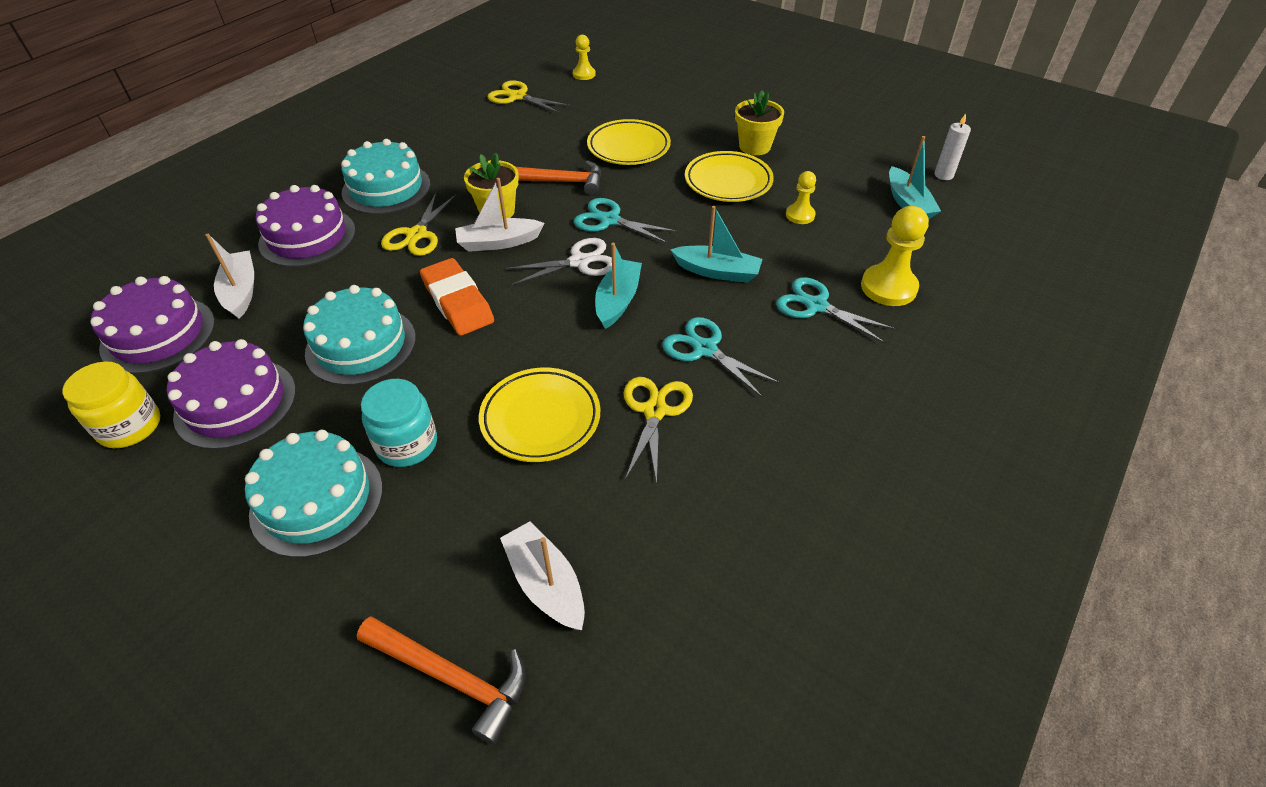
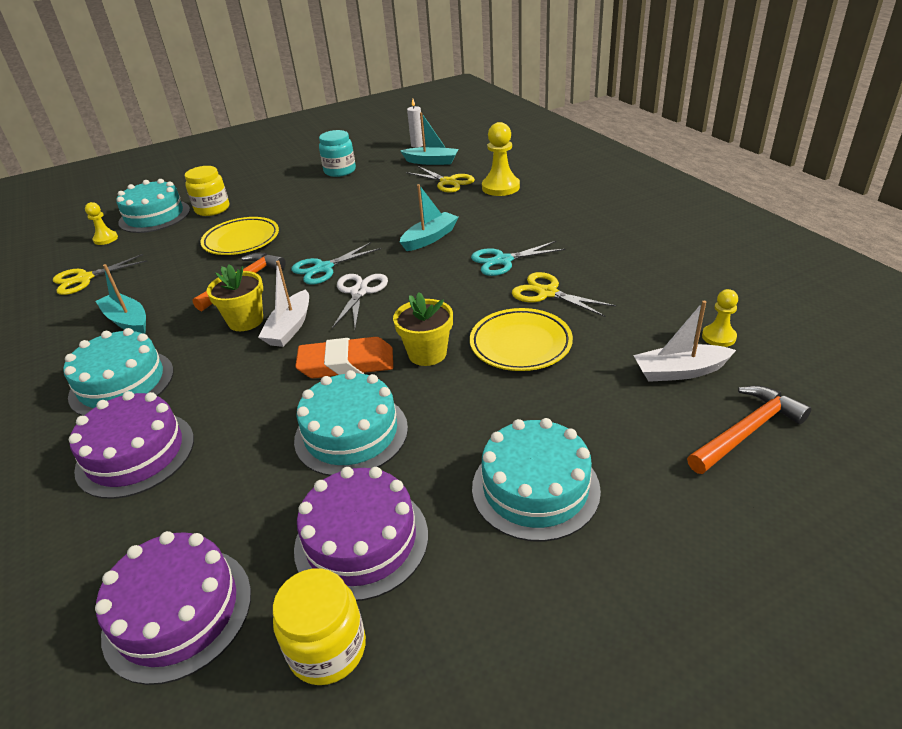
camera: 60 degrees left, 10 degrees down
(241, 291) = (173, 521): white boat -> none
(407, 444) = (502, 421): turquoise jar -> turquoise jar (340, 171)
(417, 235) = (224, 374): yellow scissors -> yellow scissors (448, 182)
(617, 300) = (421, 284): turquoise boat -> turquoise boat (127, 321)
(639, 79) = (154, 216): none -> turquoise cake
(675, 103) = (212, 209): none -> yellow jar
(728, 181) = (337, 211): yellow plate -> none
(754, 146) = (310, 193): yellow flower pot -> yellow flower pot (427, 353)
(800, 215) = (404, 196): yellow pawn -> yellow pawn (718, 337)
(816, 306) = (496, 213): turquoise scissors -> none

